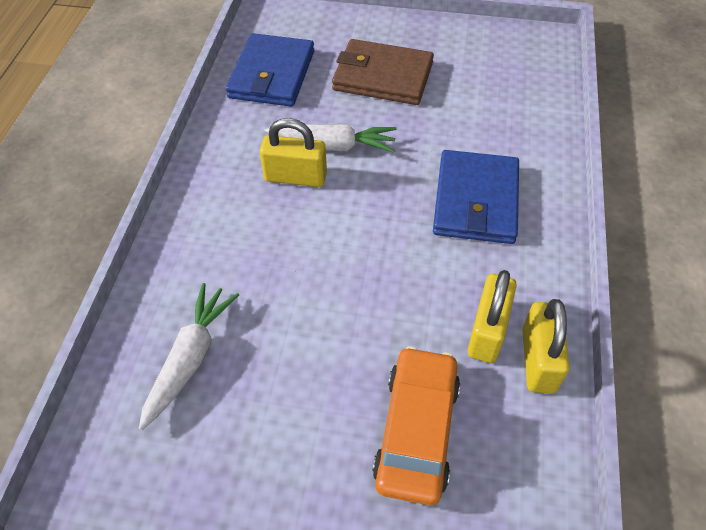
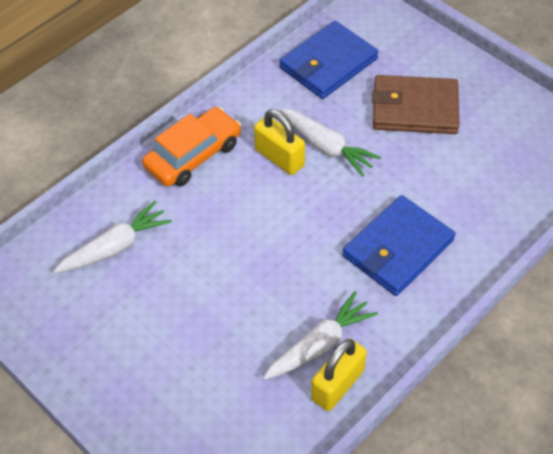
camera: 35 degrees right, 0 degrees up
(382, 76) = (414, 108): brown wallet -> brown wallet turned 45 degrees counterclockwise
(417, 430) = (217, 377): orange car -> orange car (193, 155)
(487, 331) = (320, 345): yellow padlock -> white carrot

